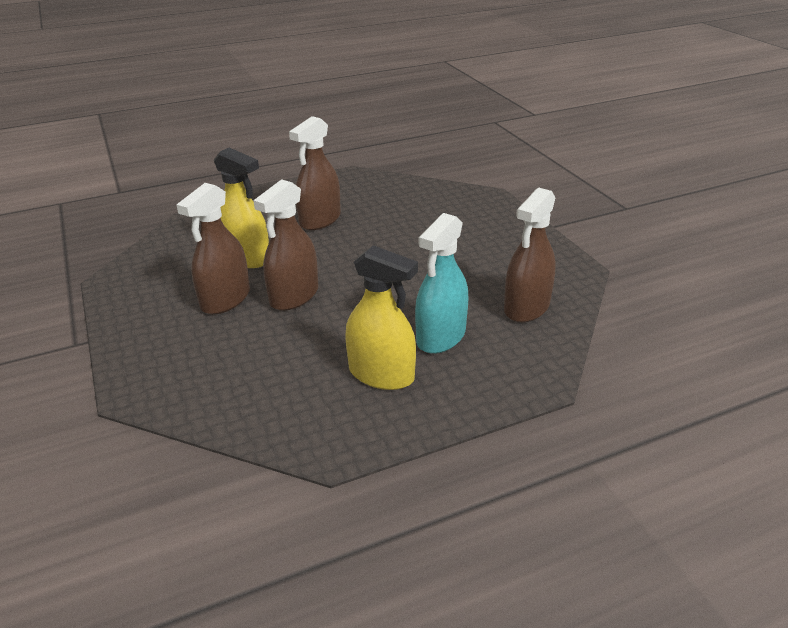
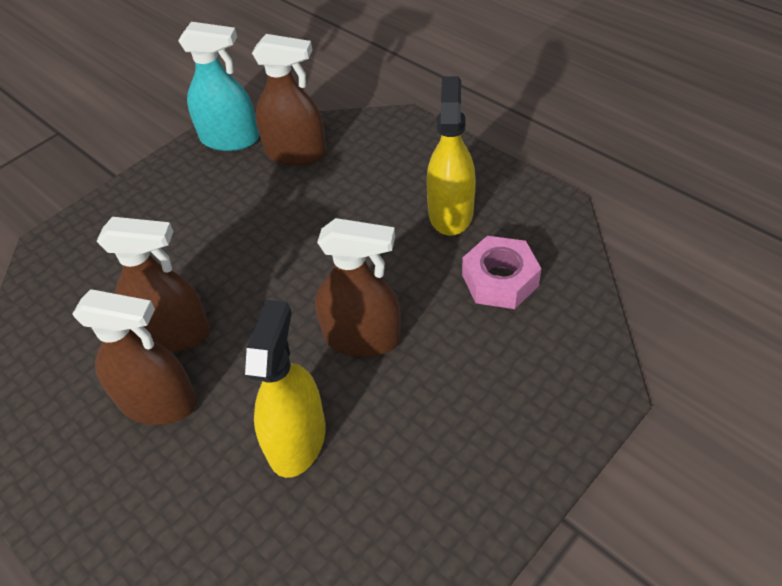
camera: 110 degrees left, 15 degrees up
(225, 299) = (403, 405): brown spray bottle -> brown spray bottle (173, 333)
(281, 376) = (500, 280): none -> pink nut
(441, 336) = (372, 193): turquoise spray bottle -> turquoise spray bottle (230, 139)

